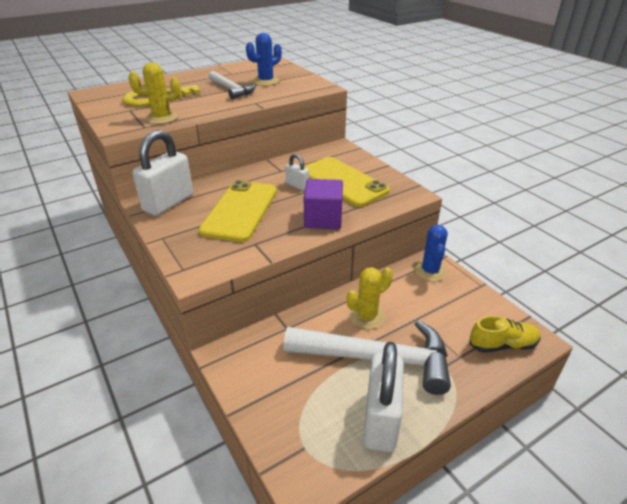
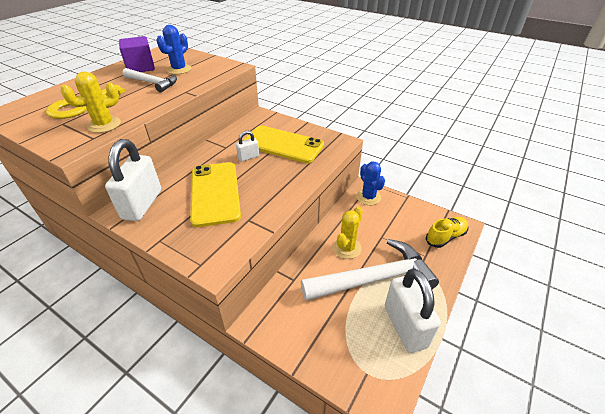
camera: 25 degrees left, 5 degrees up
(297, 185) = (248, 157): white padlock -> white padlock turned 45 degrees counterclockwise
(323, 219) = (289, 181): purple cube -> purple cube (141, 67)

